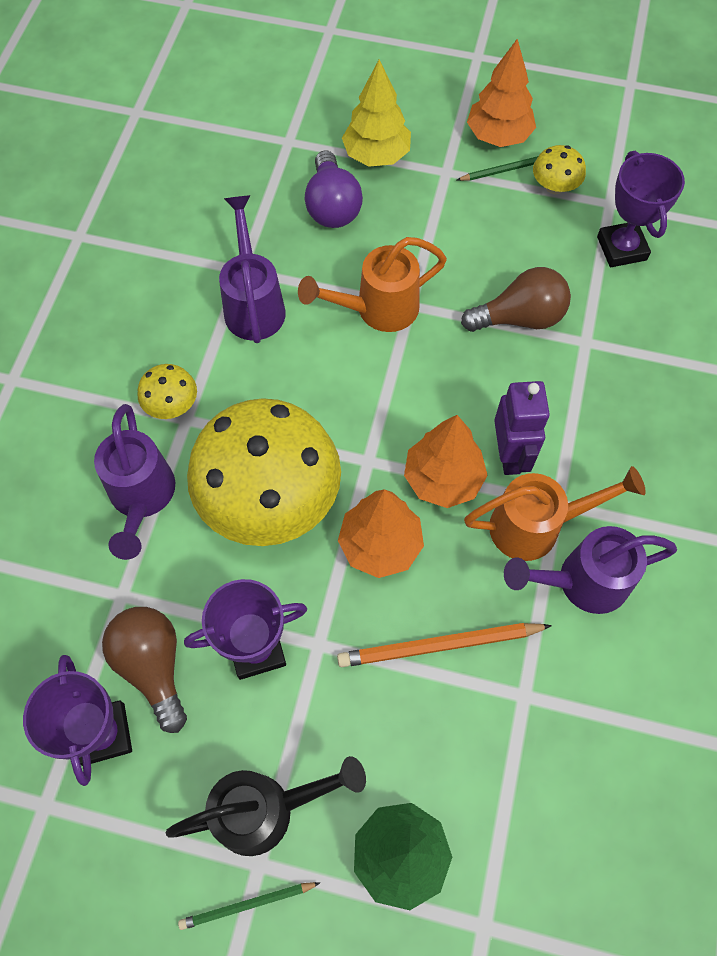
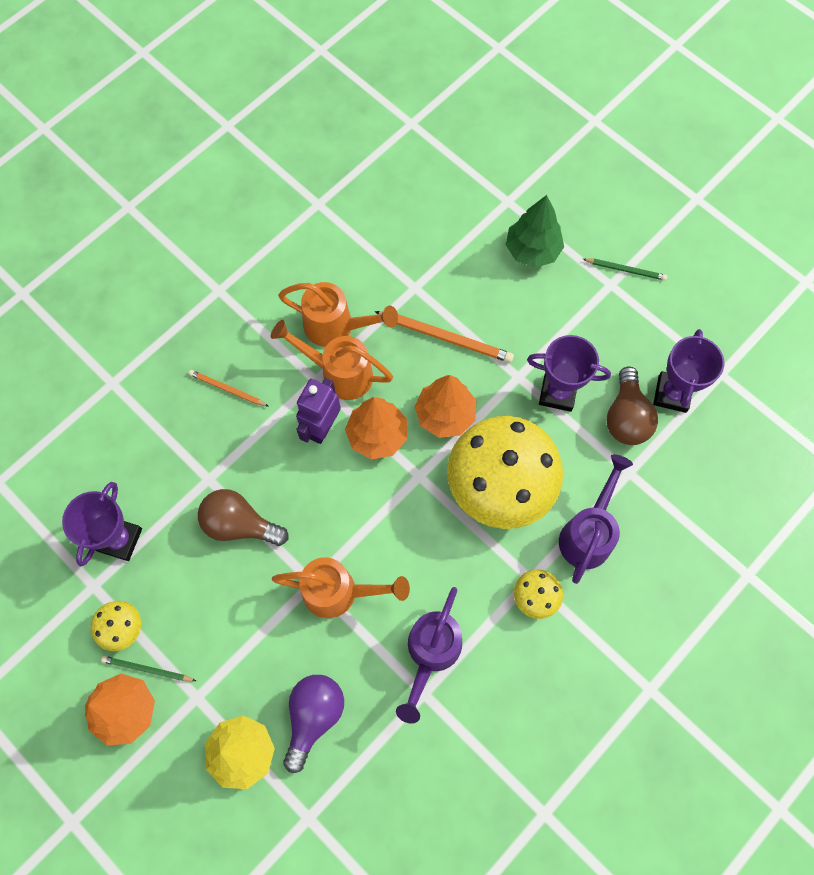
camera: 150 degrees left, 5 degrees up
(267, 809) = (593, 307): black watering can -> none
(581, 582) = (337, 327): purple watering can -> orange watering can
(644, 439) = (227, 389): none -> orange pencil

